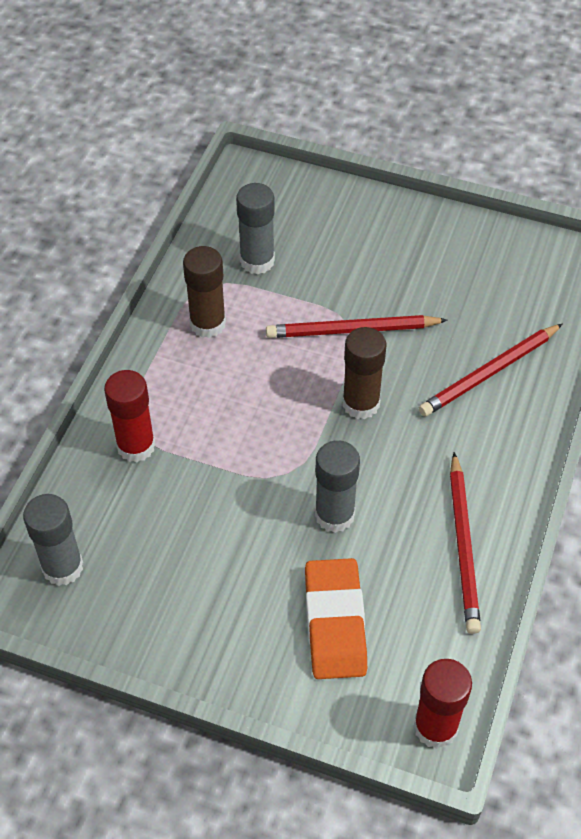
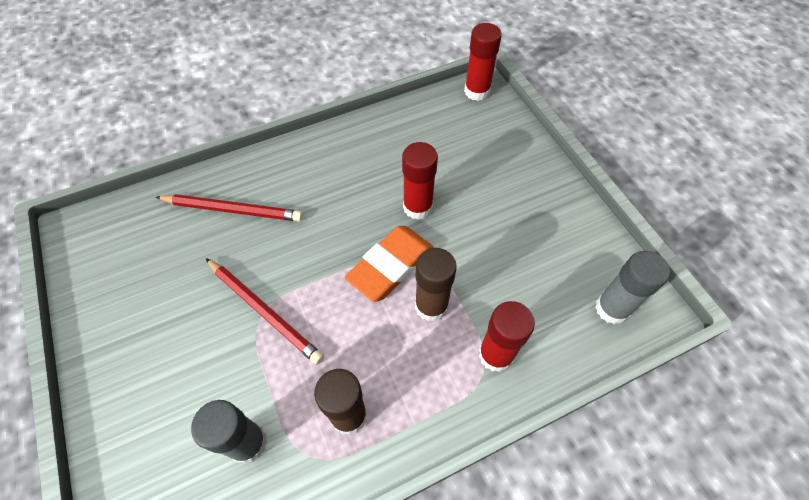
camera: 135 degrees left, 5 degrees up
(334, 515) = (417, 207): grey glue stick -> red glue stick
(335, 622) = (476, 159): orange eraser -> orange eraser (390, 266)
(361, 404) = (325, 256): brown glue stick -> brown glue stick (431, 306)
(463, 545) = (371, 142): red pencil -> none

